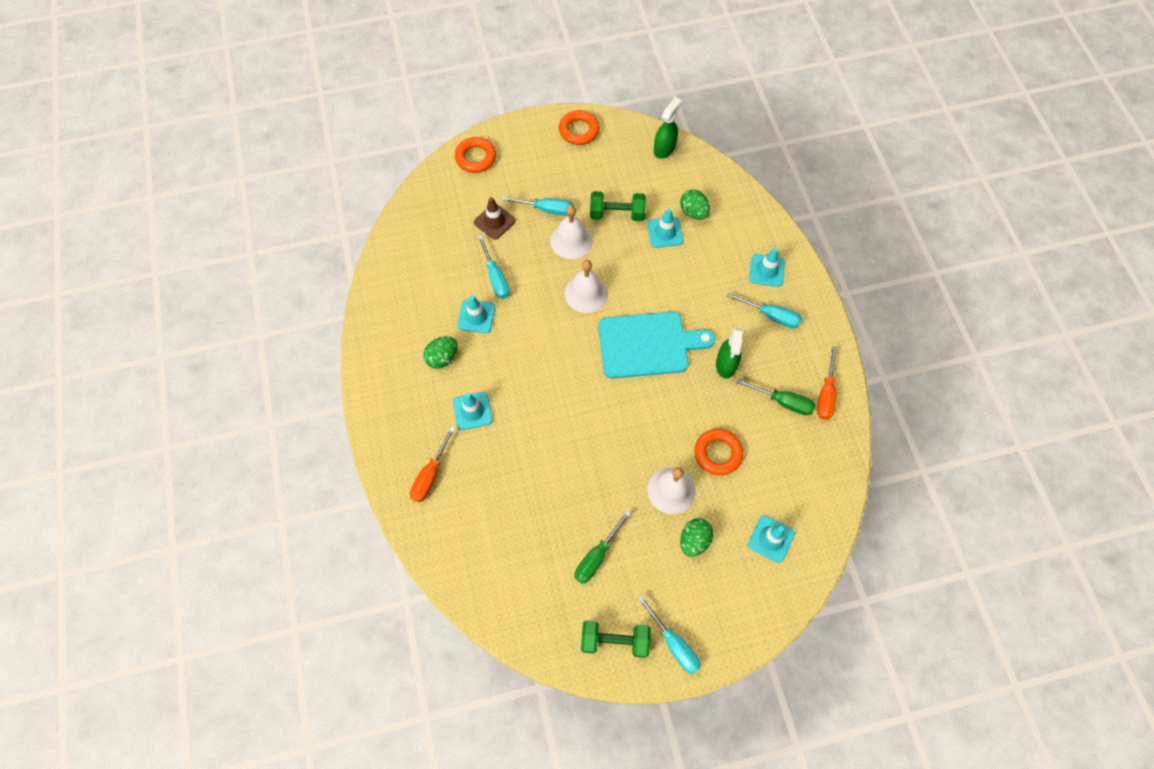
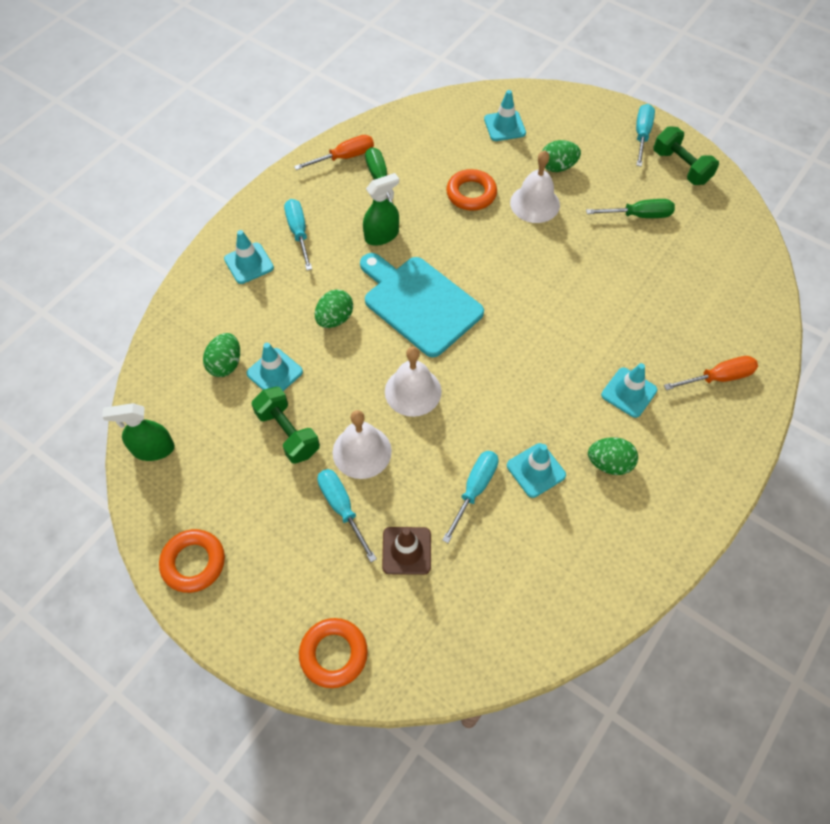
camera: 130 degrees left, 5 degrees down
(678, 289) = (335, 319): none -> green egg

